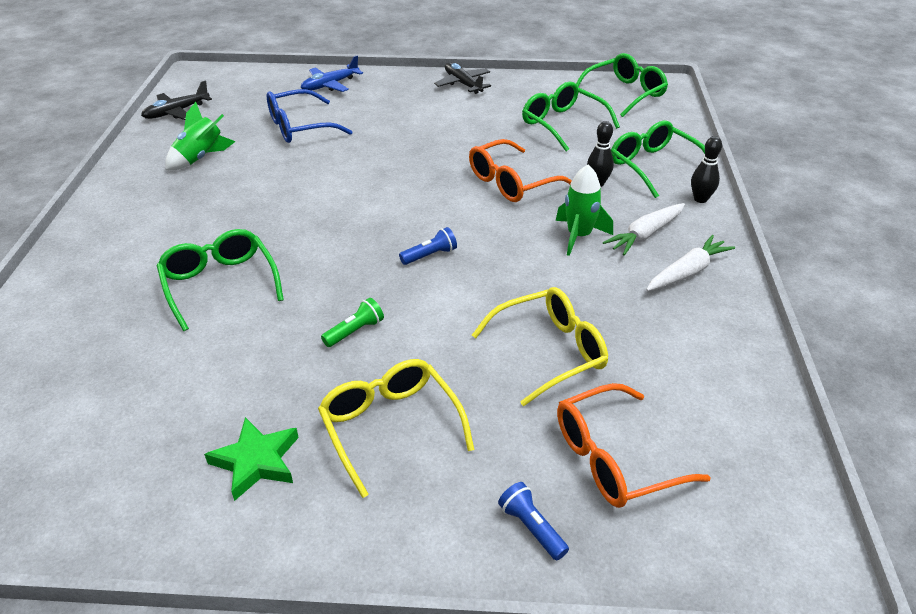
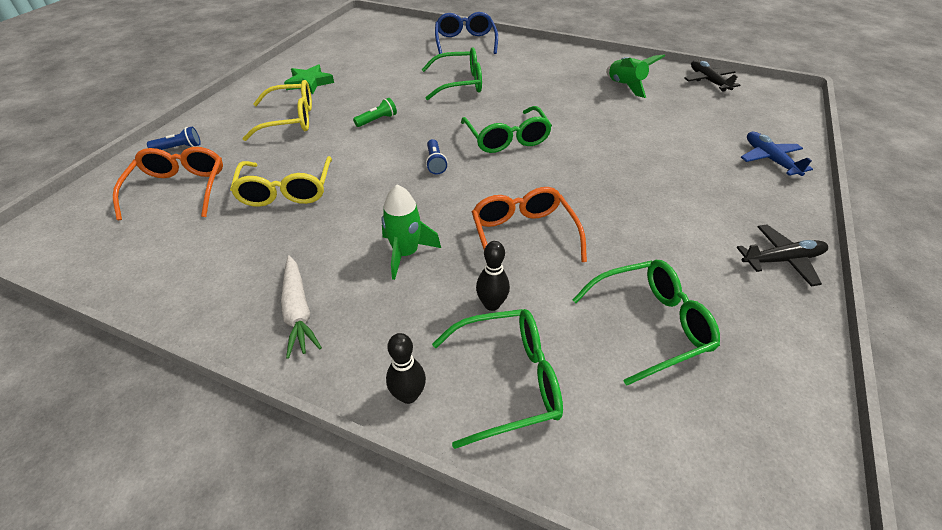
camera: 110 degrees right, 5 degrees up
(299, 127) = (671, 131): blue glasses -> blue glasses (465, 42)
(355, 331) = (377, 120): green flashlight -> green flashlight turned 105 degrees counterclockwise
(625, 93) = (758, 454): green glasses -> green glasses (507, 139)
(645, 235) = (375, 305): white carrot -> none

